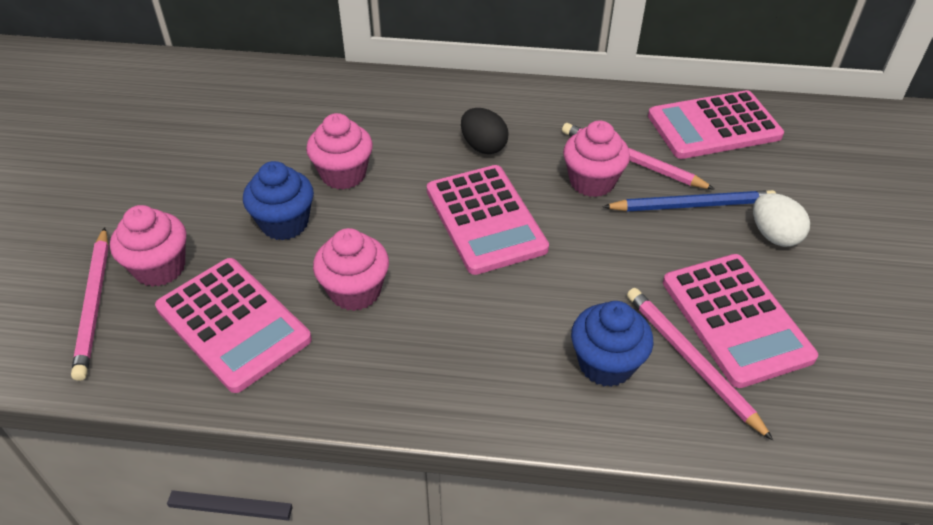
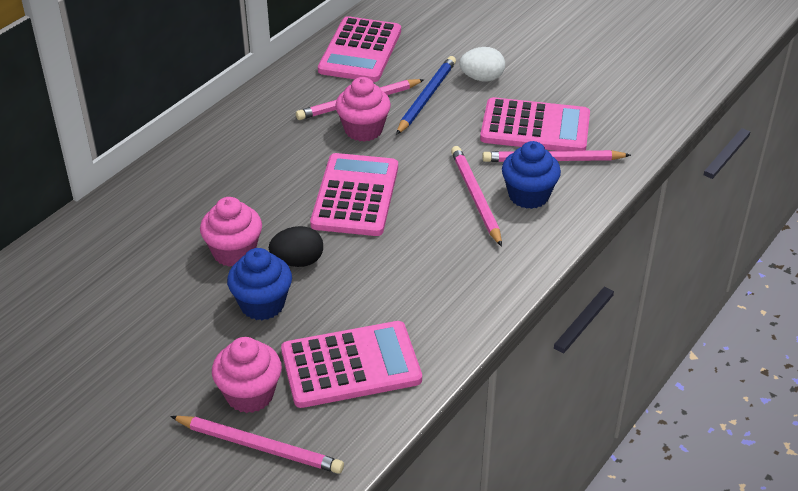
camera: 60 degrees left, 5 degrees down
(355, 291) = (371, 288): pink cupcake -> none
(483, 146) = (274, 165): black egg -> black egg (298, 261)
(485, 219) = (355, 196): pink calculator -> pink calculator turned 90 degrees counterclockwise
(562, 316) = (475, 197): none -> pink pencil

